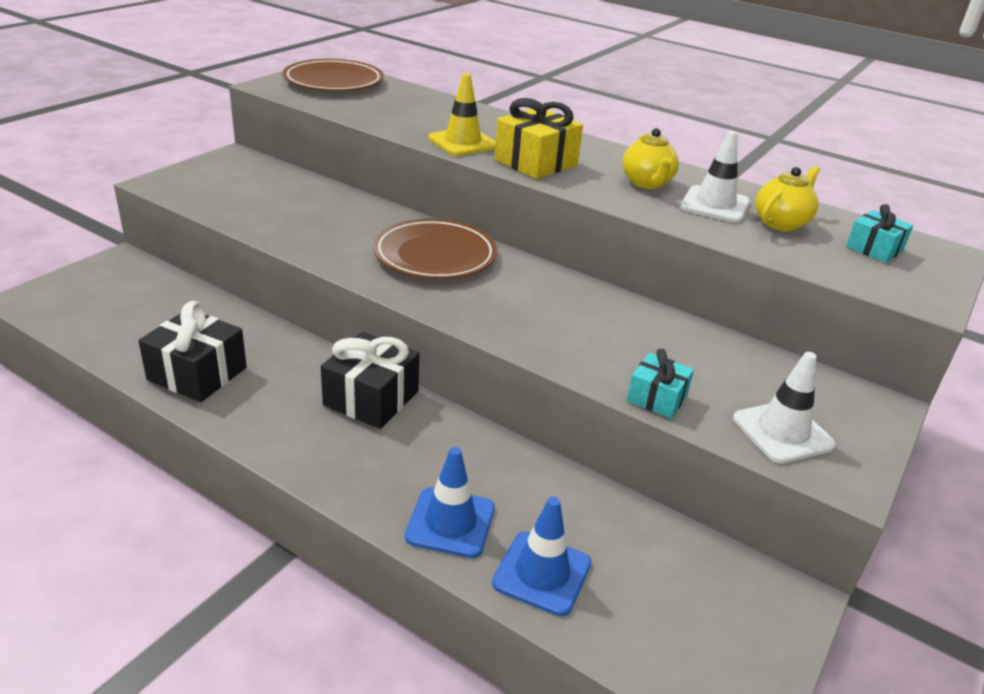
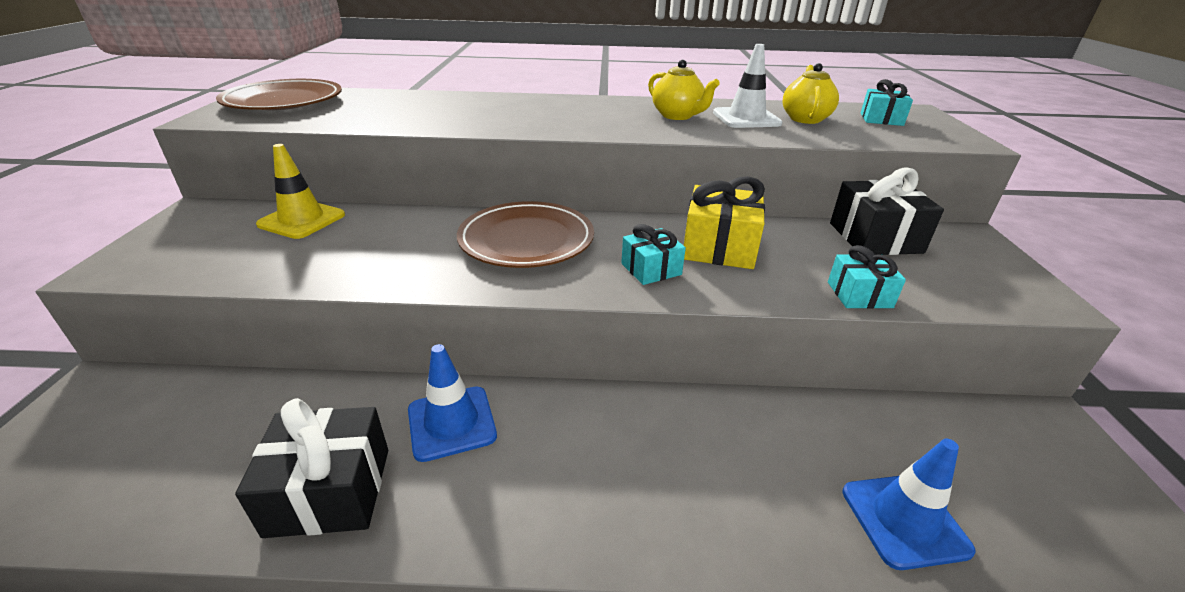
camera: 30 degrees left, 0 degrees up
(371, 398) = (560, 416): black gift -> black gift (875, 238)
(450, 522) = (777, 516): blue traffic cone -> blue traffic cone (451, 423)
(462, 142) = (486, 122): yellow traffic cone -> yellow traffic cone (302, 220)
(504, 312) = (651, 269): none -> turquoise gift
(535, 162) = (572, 122): yellow gift -> yellow gift (719, 247)
(782, 432) = (964, 283): white traffic cone -> none

